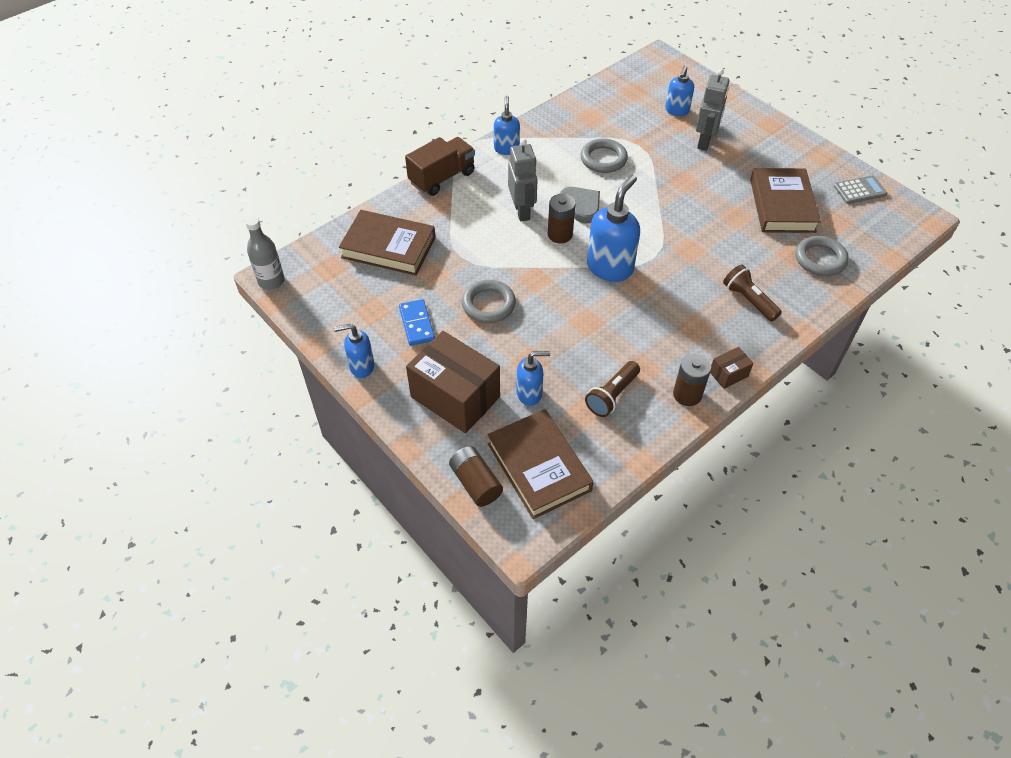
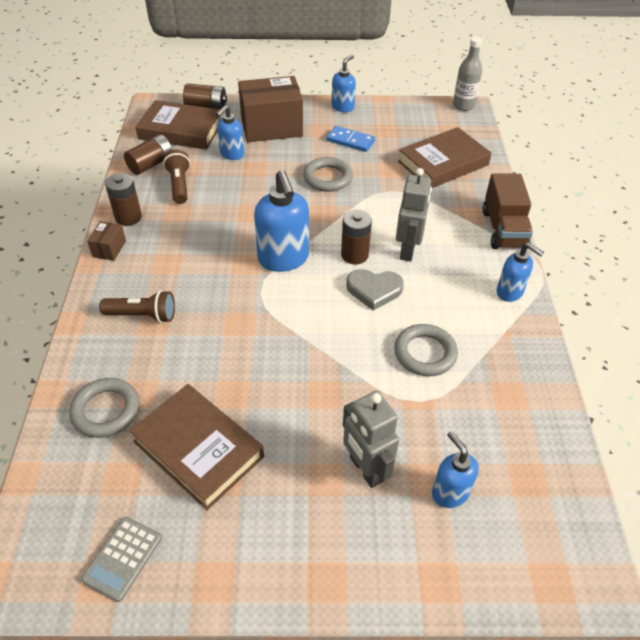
camera: 130 degrees right, 5 degrees down
(522, 211) = (408, 250): grey robot -> grey robot turned 105 degrees counterclockwise
(612, 443) = (151, 164): none -> brown battery

